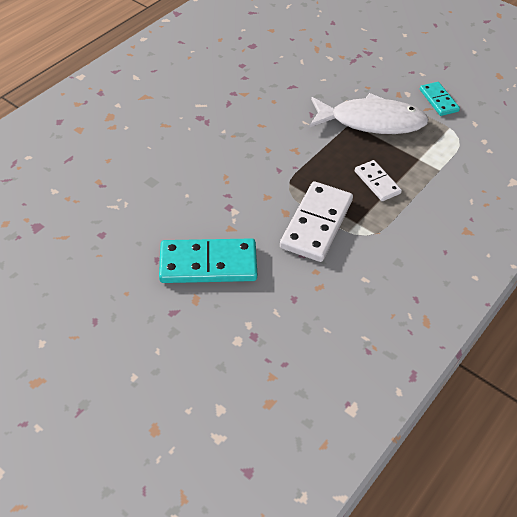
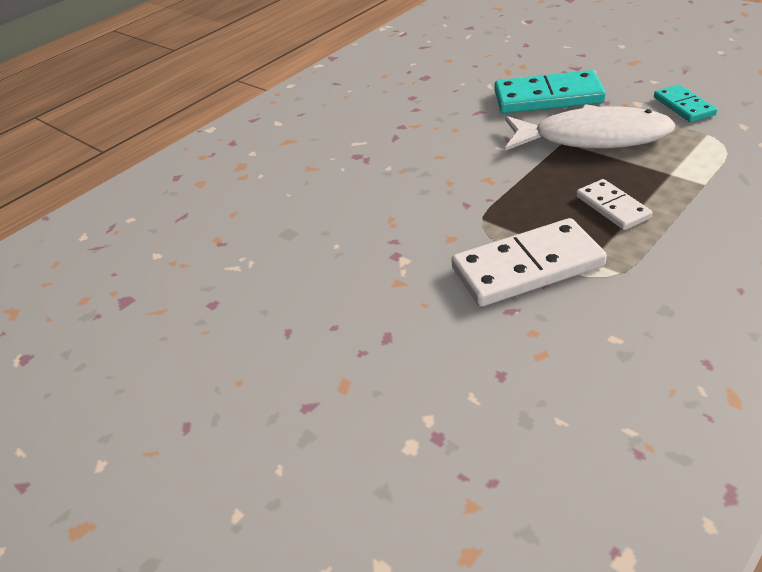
camera: 10 degrees right, 10 degrees down
(208, 264) = (364, 333): turquoise domino -> turquoise domino (547, 97)
(316, 224) = (527, 267): white domino -> white domino turned 45 degrees clockwise

